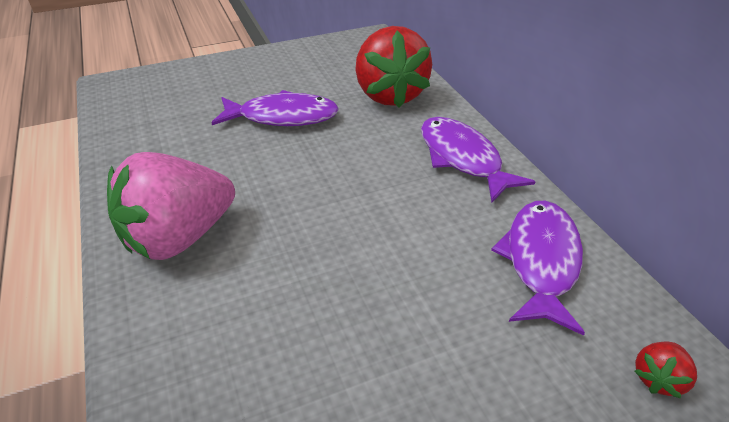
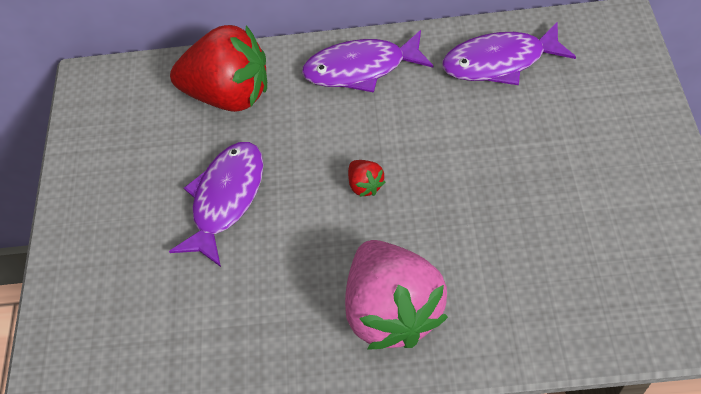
camera: 65 degrees left, 15 degrees up
(541, 261) = (499, 62): purple fish -> purple fish turned 45 degrees counterclockwise
(657, 378) = (610, 44): red strawberry -> red strawberry (365, 185)

